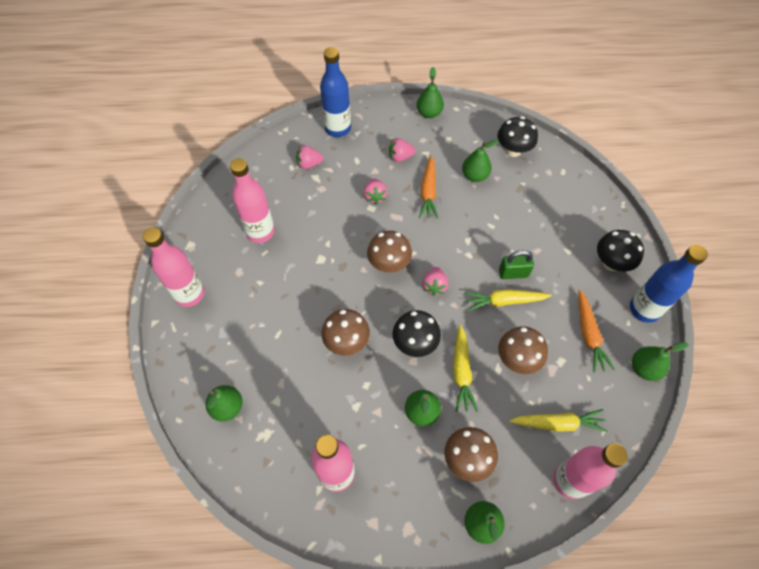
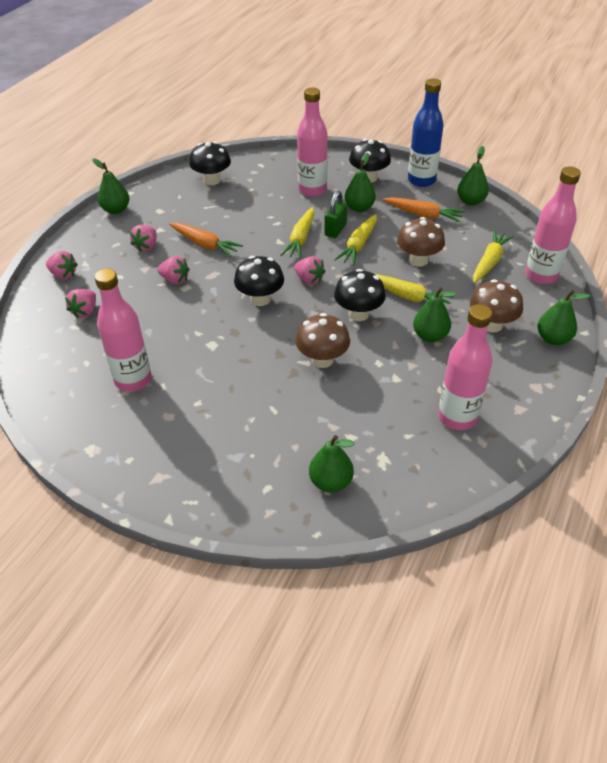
camera: 60 degrees left, 15 degrees down
(189, 294) = (159, 471): pink bottle -> pink bottle (312, 190)
(338, 129) = (63, 275): blue bottle -> pink strawberry
(389, 264) = (260, 299): brown mushroom -> black mushroom
(474, 176) = (216, 211): green pear -> green pear (359, 208)
(482, 253) = (300, 239): none -> yellow carrot

